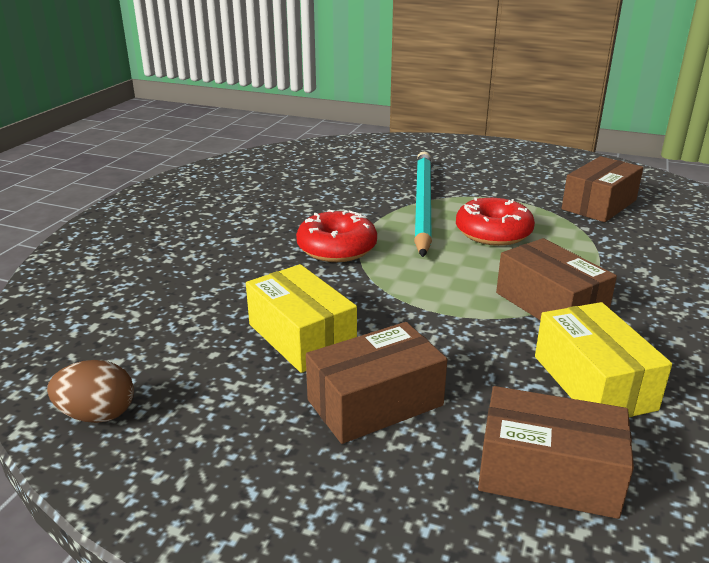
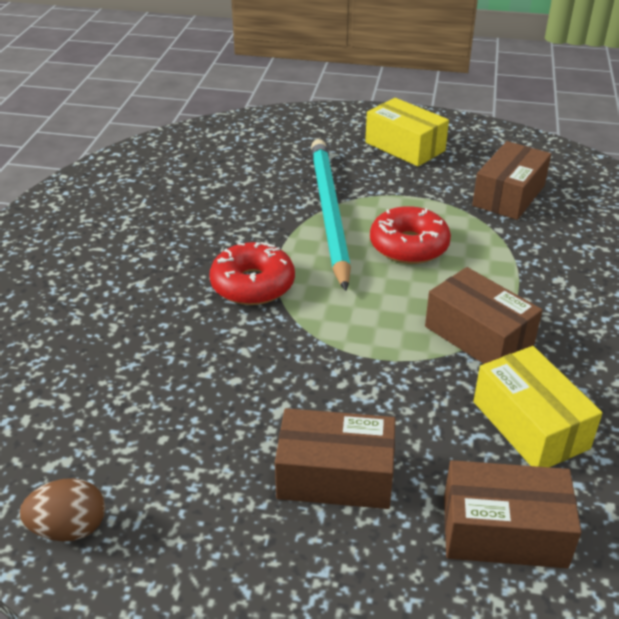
camera: 10 degrees left, 10 degrees up
(301, 337) = (245, 406): yellow box -> yellow box (405, 146)
(375, 402) = (335, 476): brown box -> brown box turned 45 degrees clockwise

